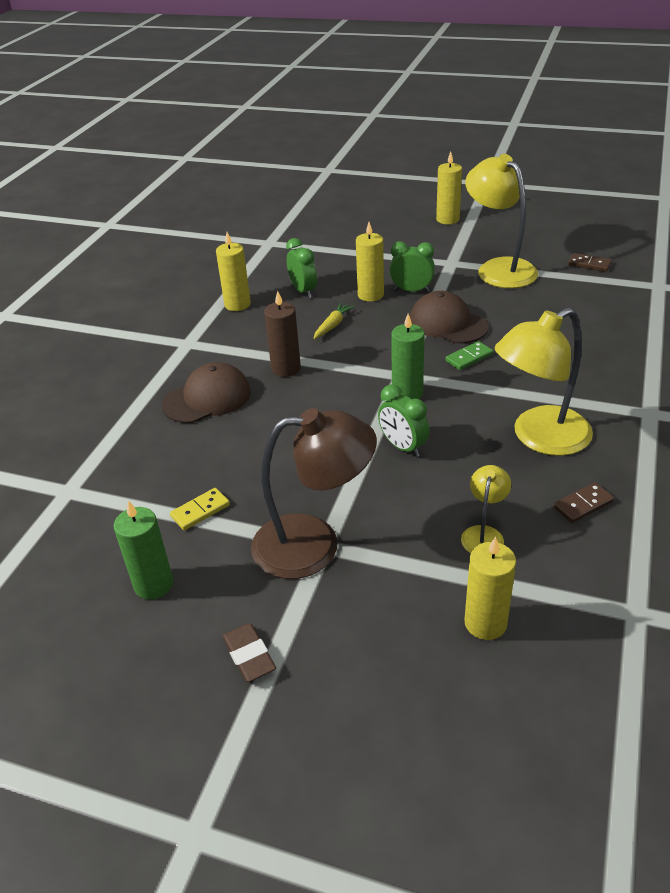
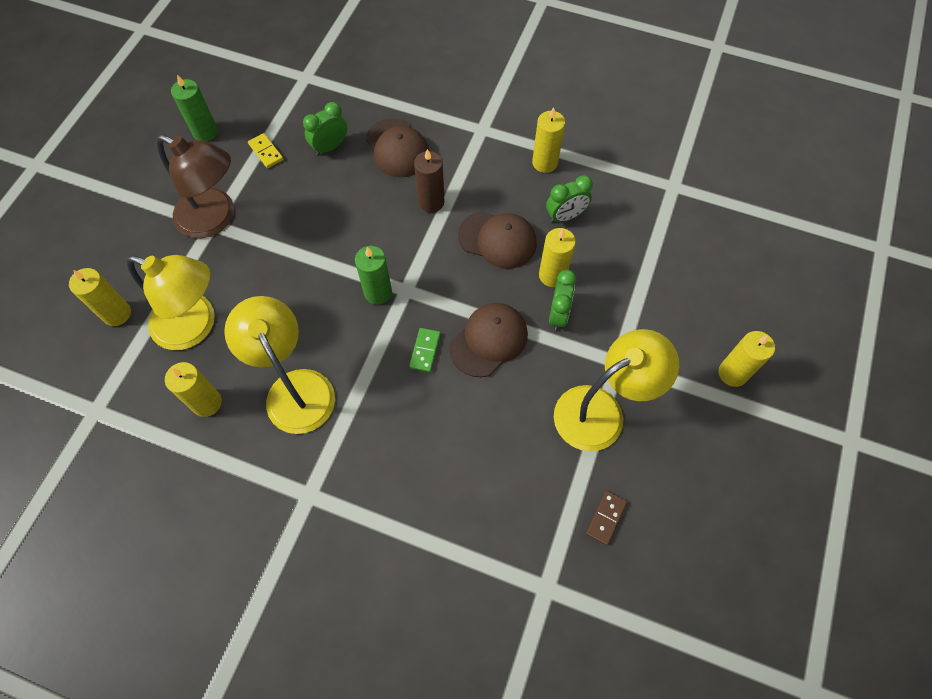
camera: 90 degrees right, 25 degrees up
(249, 655) = (134, 184): brown eraser -> none
(314, 544) = (215, 218): brown lamp -> brown lamp turned 60 degrees counterclockwise
(332, 325) = (497, 239): yellow carrot -> brown cap
(403, 447) = (306, 282): green clock -> green clock (330, 147)
(469, 357) = (425, 351): green domino -> green domino turned 45 degrees clockwise
(484, 534) = (195, 326): yellow lamp -> yellow lamp, size x2.06
(583, 504) = (207, 403): brown domino -> yellow candle

